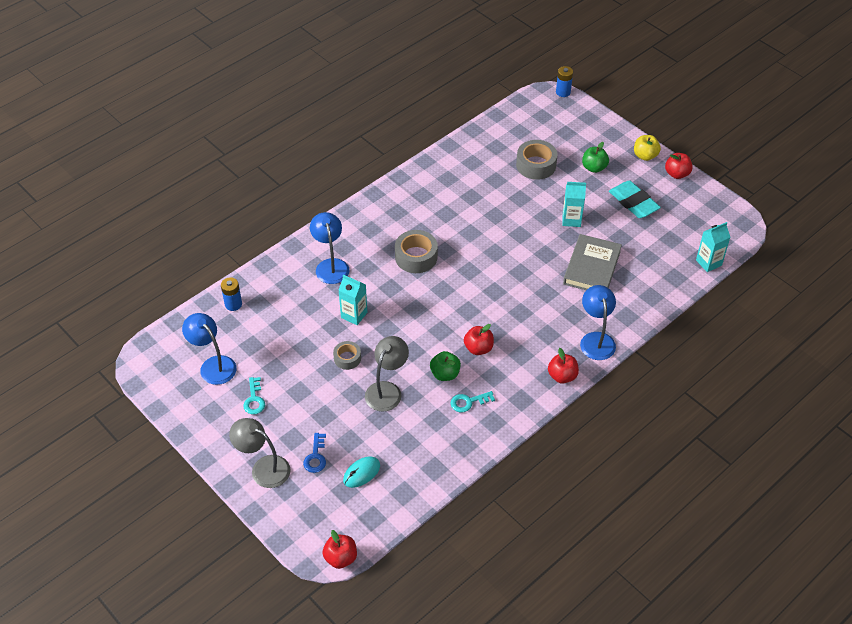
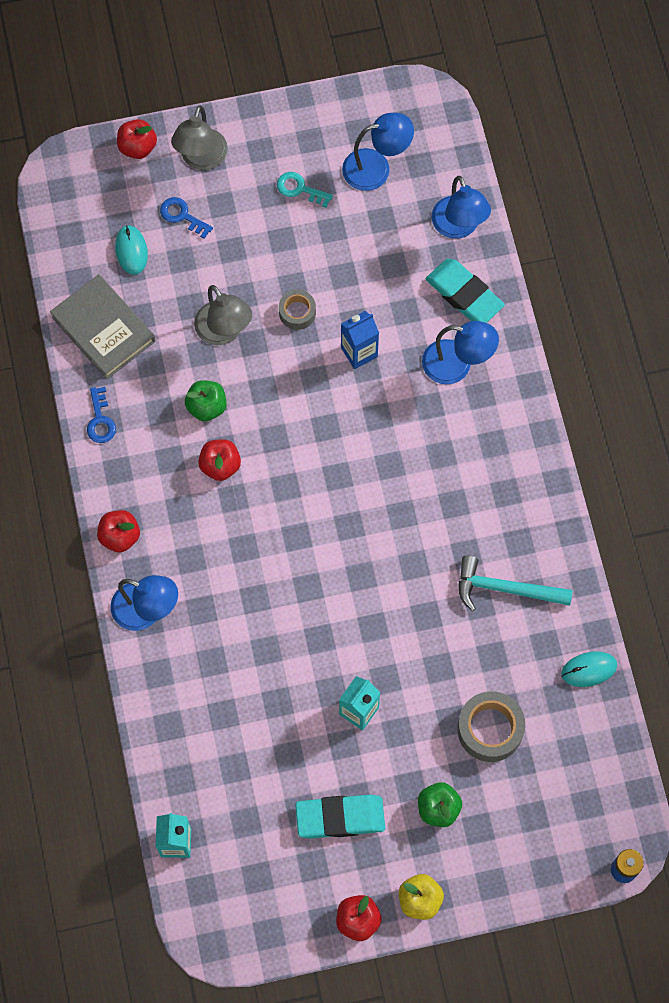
camera: 120 degrees right, 20 degrees up
(233, 304) = (458, 227): blue battery -> blue lamp
(263, 468) = (201, 159): grey lamp -> grey lamp turned 135 degrees clockwise
(280, 282) = (464, 295): none -> turquoise eraser
(340, 558) = (44, 182): red apple -> red apple (137, 147)
(354, 315) = (359, 352): turquoise carton -> blue carton
(416, 257) = (411, 473): grey tape -> none
(454, 189) = (505, 589): none -> turquoise hammer
(468, 402) = (151, 410): turquoise key -> none
(472, 141) = (589, 669): none -> turquoise mouse
(495, 426) = (100, 420): none -> blue key
(592, 267) = (261, 682): grey book -> grey book (103, 329)

